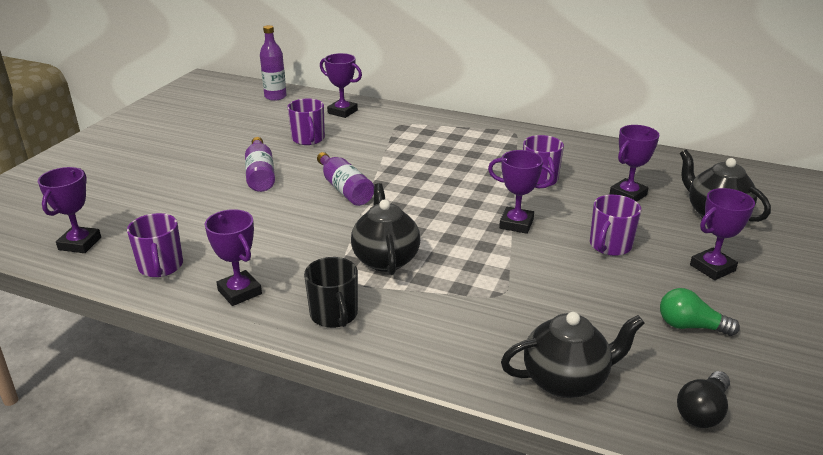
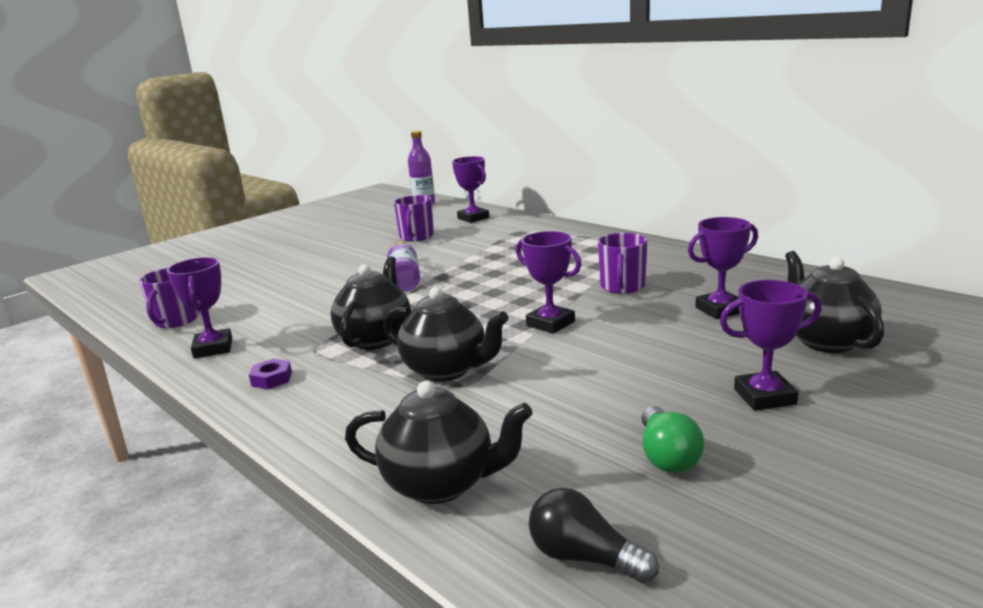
camera: 25 degrees right, 10 degrees down
(80, 243) = (138, 297): purple trophy -> none
(260, 174) = (341, 260): purple bottle -> none
(334, 315) = (271, 379): black mug -> purple nut
(476, 281) = (447, 370): none -> black teapot
(610, 245) = (643, 356): purple mug -> none
(690, 326) = (667, 456): green light bulb -> green light bulb turned 135 degrees counterclockwise
(702, 411) = (584, 558): black light bulb -> black light bulb turned 60 degrees clockwise

